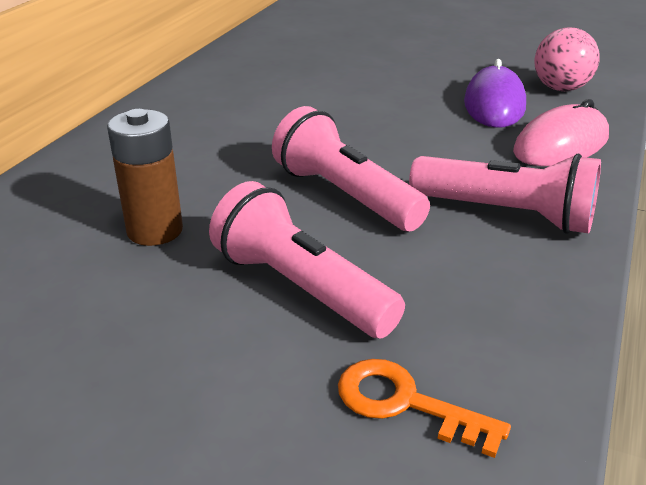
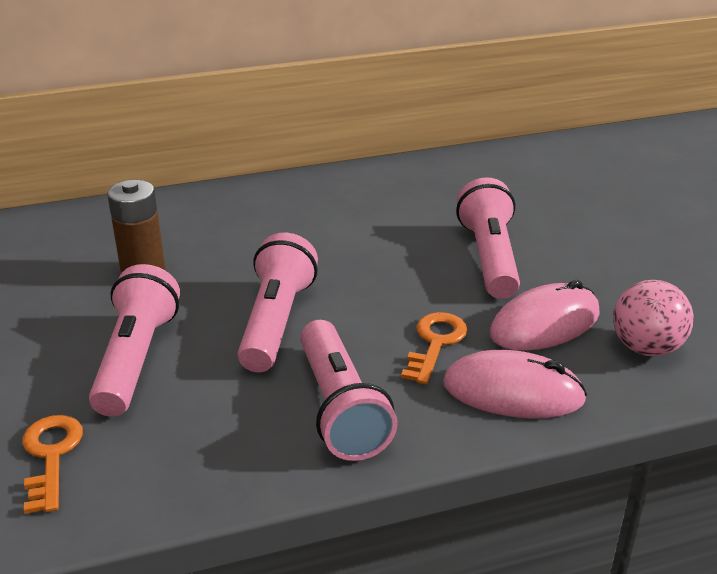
camera: 50 degrees right, 0 degrees up
(385, 88) = (489, 257): none -> pink flashlight
(467, 146) = (435, 343): none -> orange key
(494, 104) = (545, 324): purple mouse -> pink mouse

